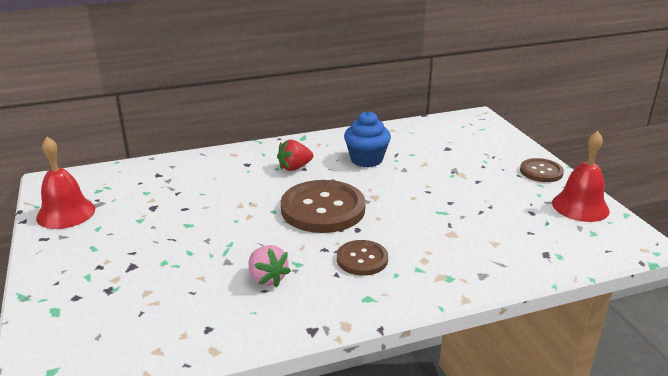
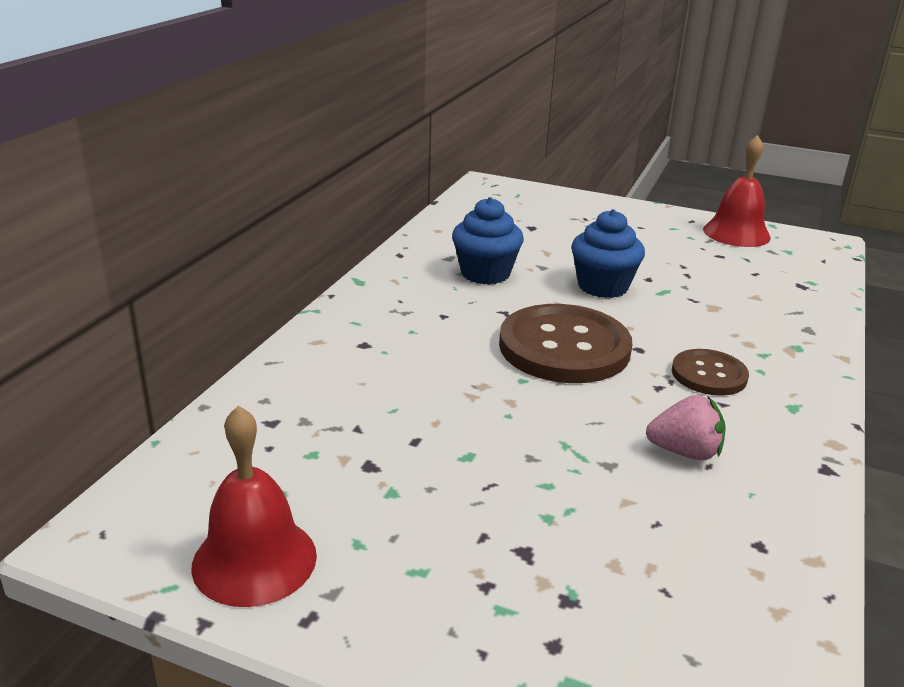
camera: 50 degrees left, 0 degrees up
(294, 168) = (431, 319): red strawberry -> none
(412, 193) = (603, 286): none -> blue cupcake
(541, 172) = (649, 216): brown button -> none

